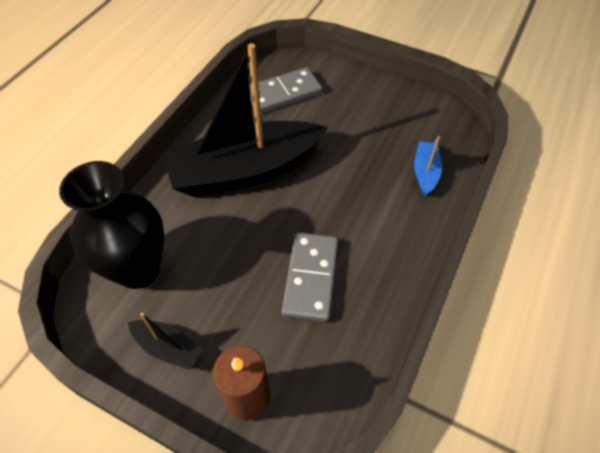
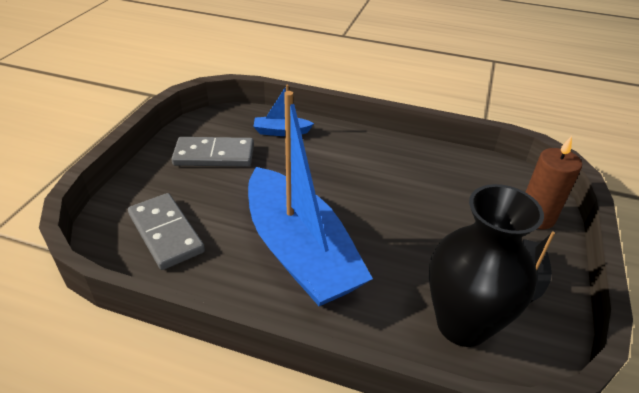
camera: 100 degrees left, 15 degrees down
(245, 171) = (299, 251): black boat -> blue boat
(310, 277) = (414, 191): grey domino -> grey domino (214, 155)

